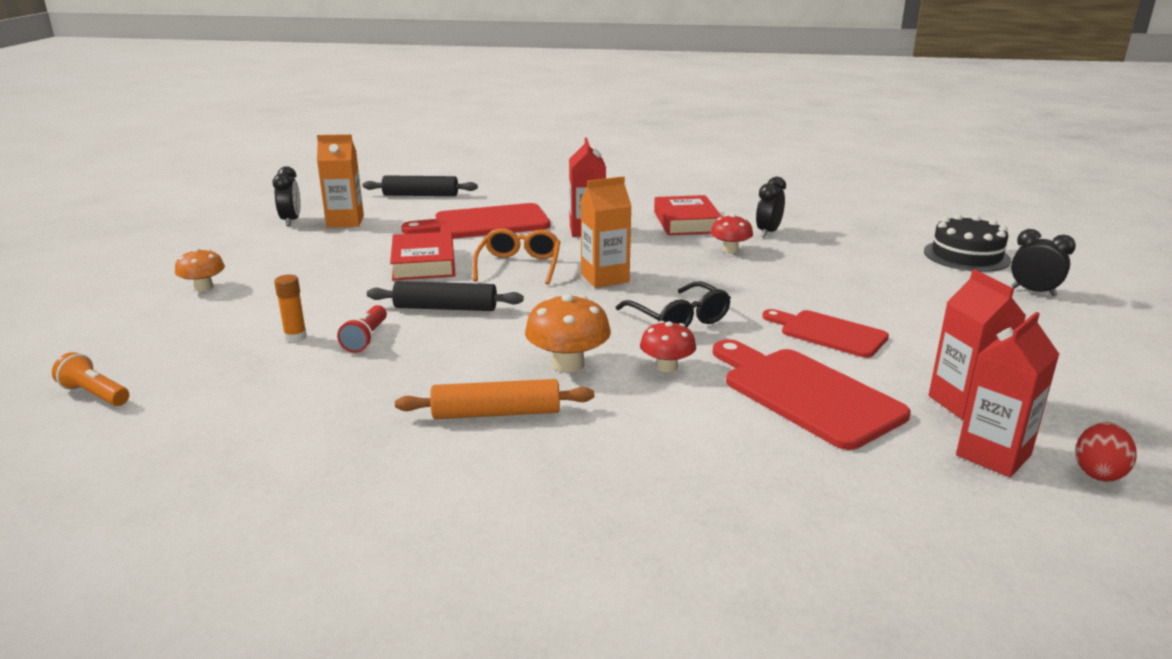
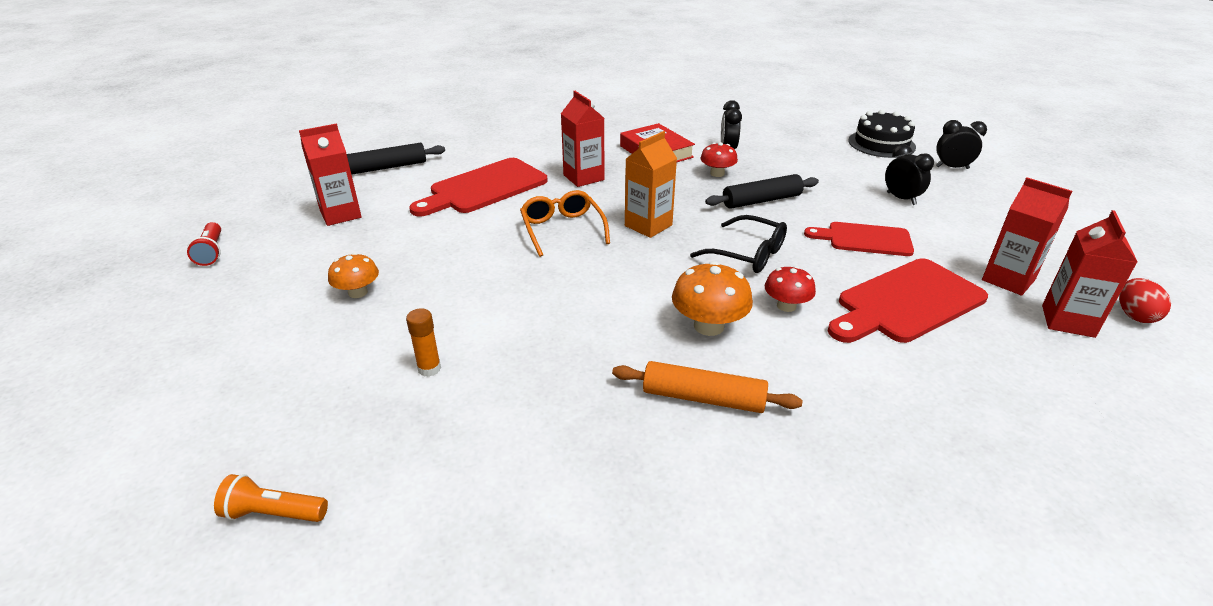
camera: 25 degrees left, 10 degrees up
(204, 287) = (263, 334): orange mushroom -> orange mushroom (358, 292)
(291, 221) = (279, 226): black clock -> black clock (901, 199)
(345, 221) = (340, 214): orange carton -> red carton
(366, 339) = (503, 350): red flashlight -> red flashlight (211, 252)
(423, 263) = (471, 247): red book -> none
(445, 308) = (543, 294): black rolling pin -> black rolling pin (761, 201)
(496, 413) = (703, 398): orange rolling pin -> orange rolling pin turned 45 degrees clockwise
(805, 394) = (906, 303): red cutting board -> red cutting board turned 60 degrees counterclockwise

